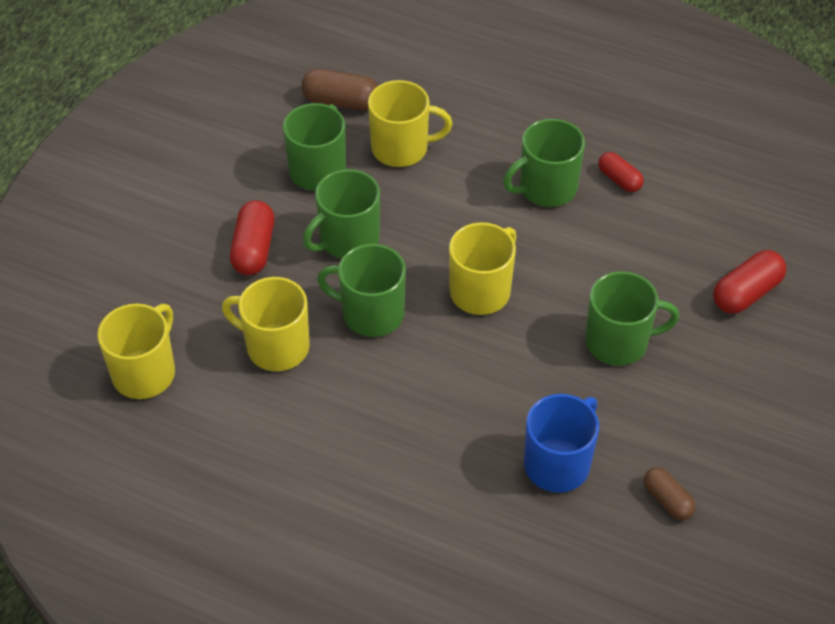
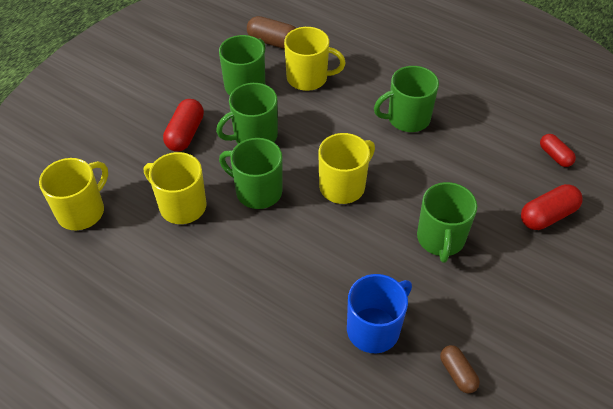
camera: 10 degrees right, 0 degrees up
(618, 342) = (440, 239): green mug -> green mug turned 90 degrees clockwise
(619, 179) = (463, 119): red capsule -> red capsule (555, 156)

